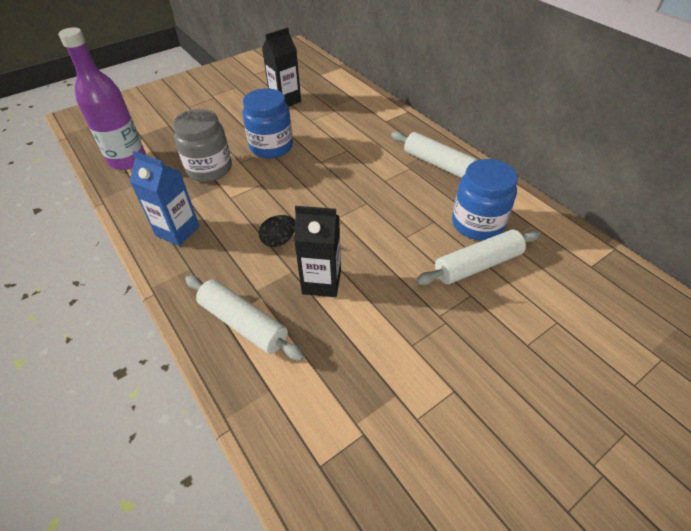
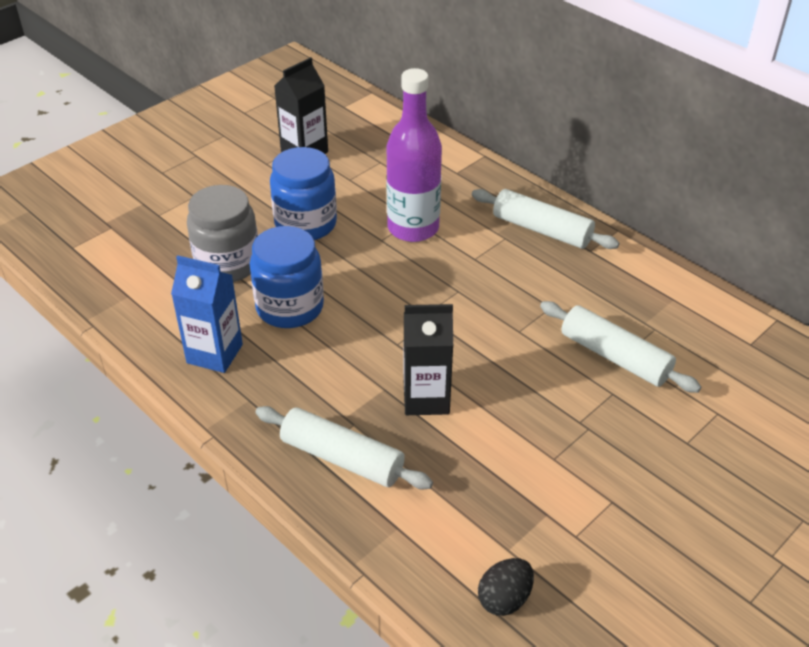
camera: 10 degrees left, 5 degrees down
(127, 160) = (103, 262): purple bottle -> purple bottle (413, 228)
(279, 240) = (356, 352): black egg -> black egg (504, 598)
(477, 224) = (606, 305): blue jar -> blue jar (290, 307)
(477, 265) = (615, 356): white rolling pin -> white rolling pin turned 75 degrees clockwise

